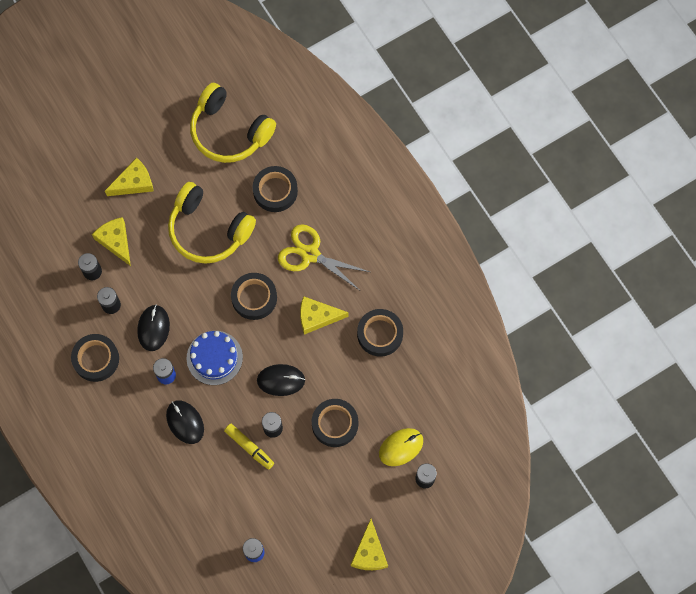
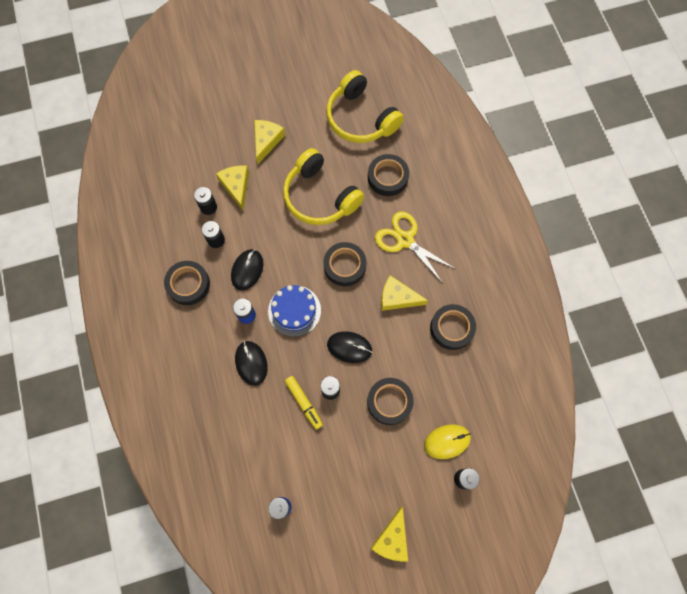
camera: 15 degrees right, 0 degrees up
(134, 183) = (266, 141): yellow cheese -> yellow cheese turned 60 degrees counterclockwise

